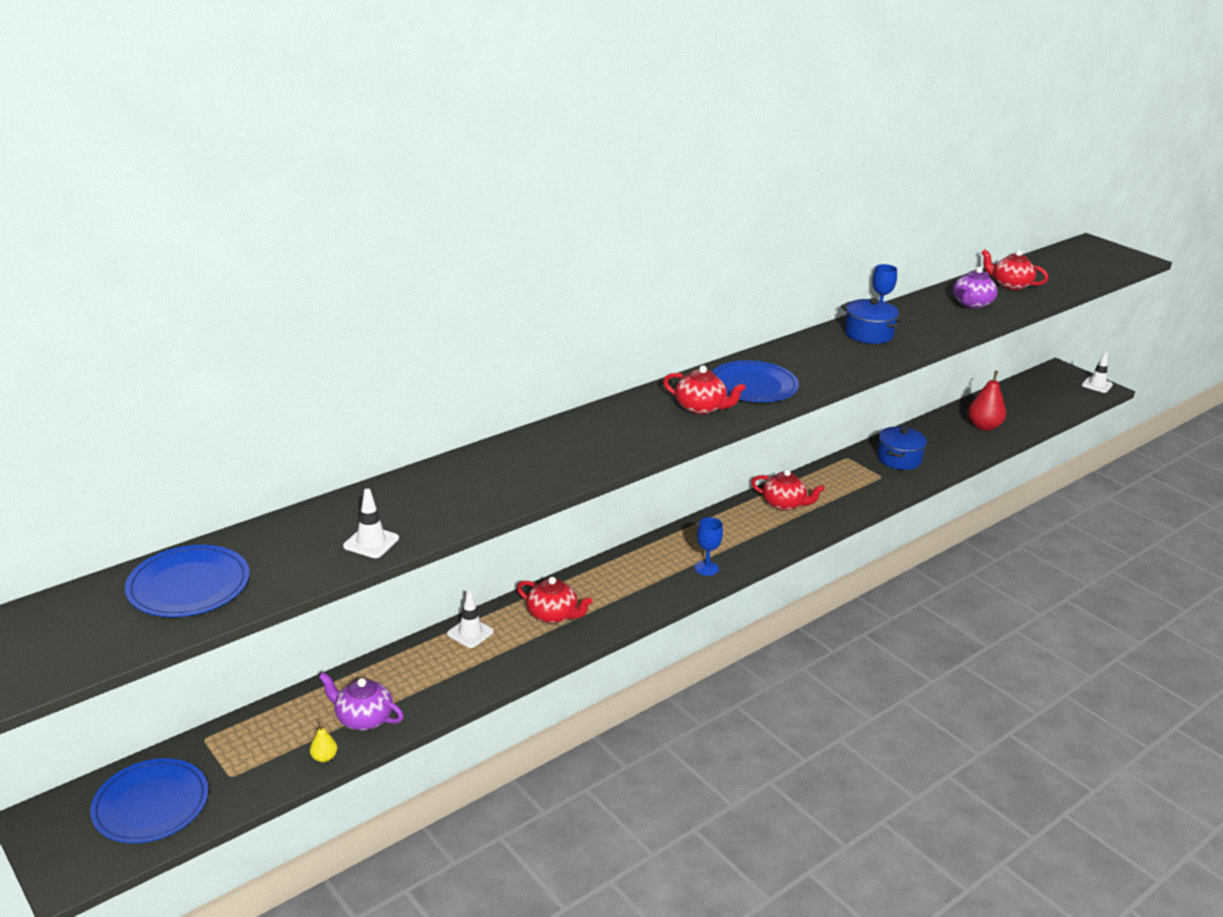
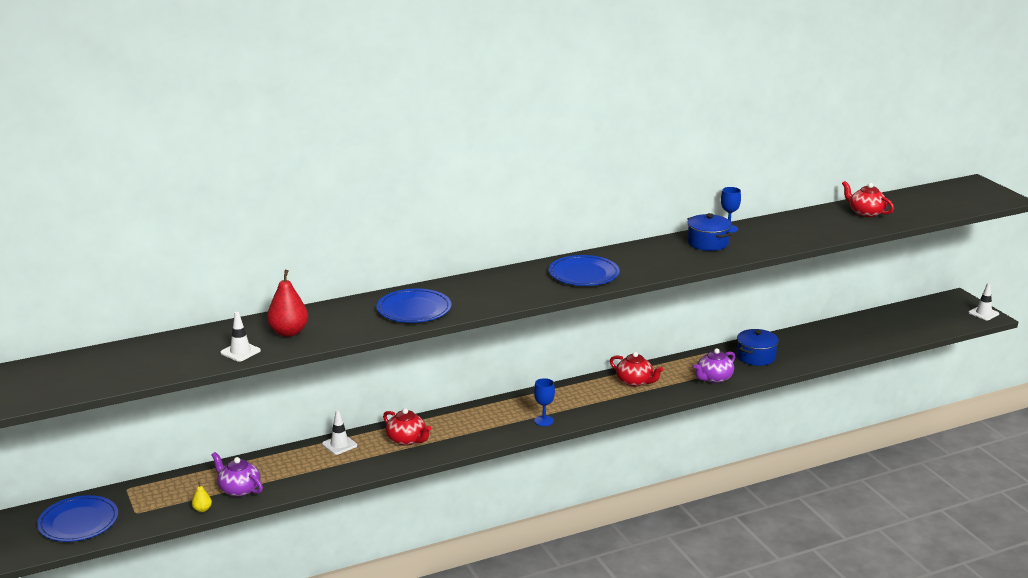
camera: 15 degrees right, 5 degrees down
(189, 585) = (111, 365): blue plate -> blue plate (414, 309)
(701, 408) = (531, 286): red teapot -> none
(972, 304) = (818, 226): purple teapot -> purple teapot (714, 378)
(983, 426) = (850, 338): red pear -> red pear (288, 332)

